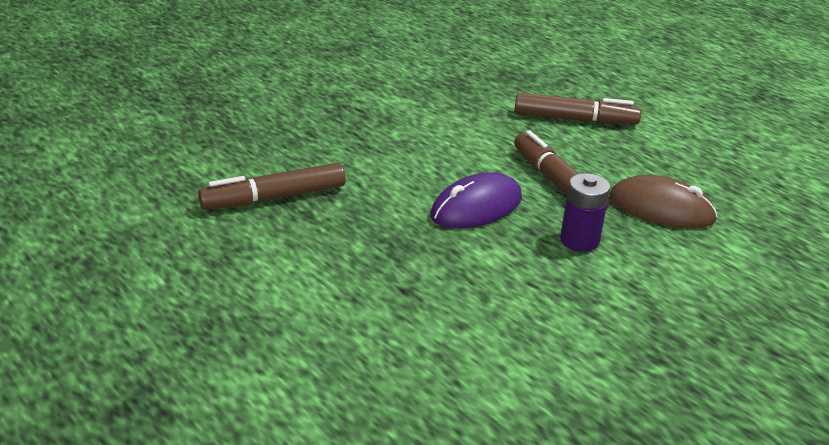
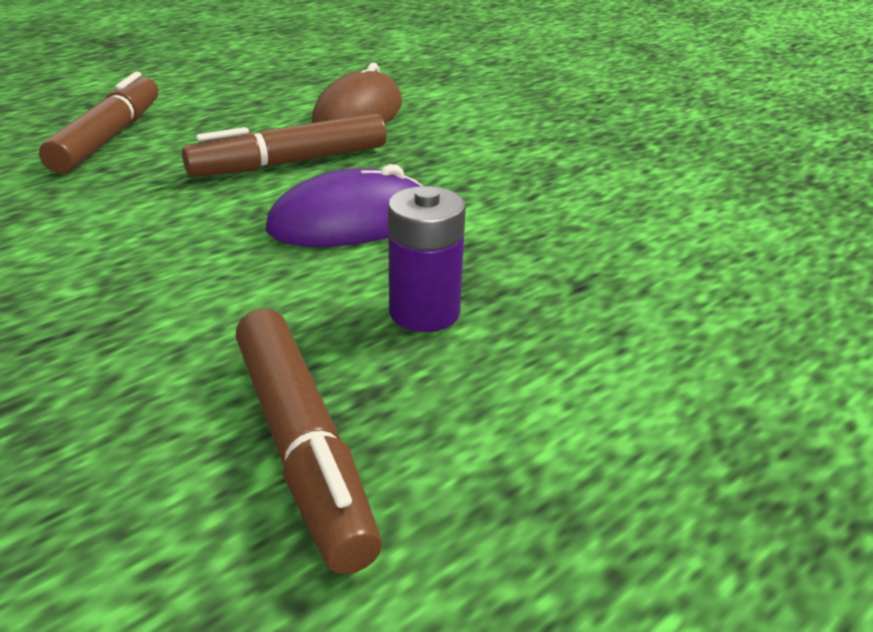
camera: 90 degrees left, 0 degrees up
(476, 207) = (351, 221): purple mouse -> purple mouse turned 75 degrees counterclockwise
(579, 240) = (432, 161): purple battery -> purple battery (424, 312)

